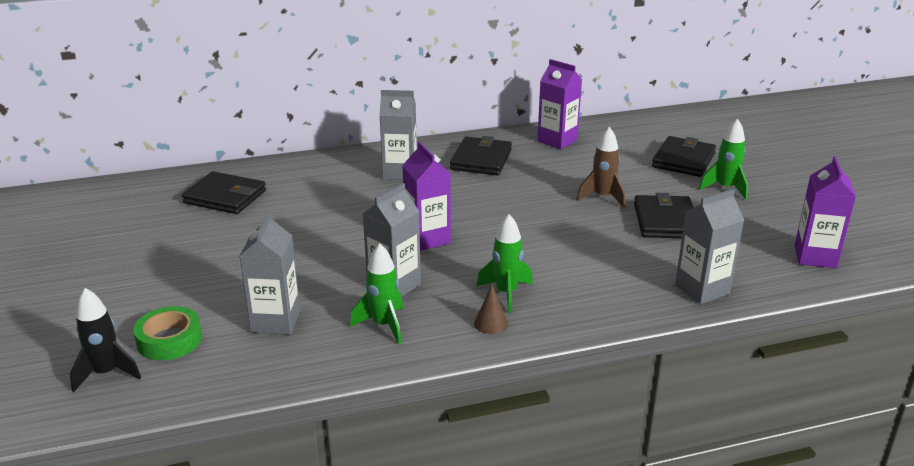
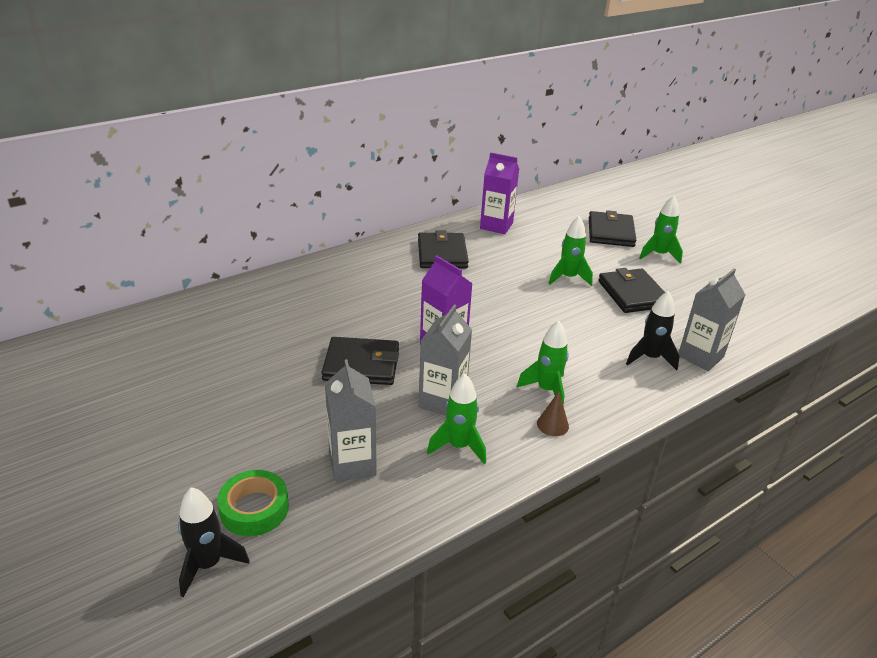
camera: 20 degrees left, 5 degrees up
(225, 197) = (216, 330): black wallet -> black wallet (361, 365)
(400, 172) = (376, 278): grey carton -> none
(602, 197) = (568, 278): brown rocket -> green rocket
(641, 282) = (650, 358): none -> black rocket
(815, 256) = (763, 310): purple carton -> none

